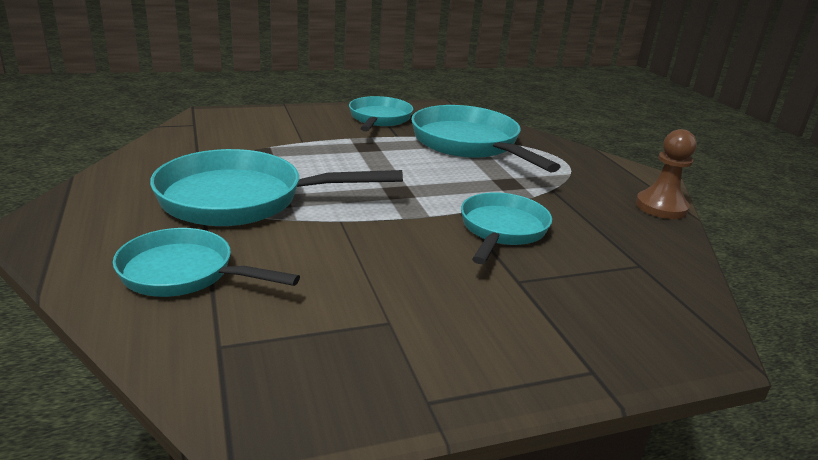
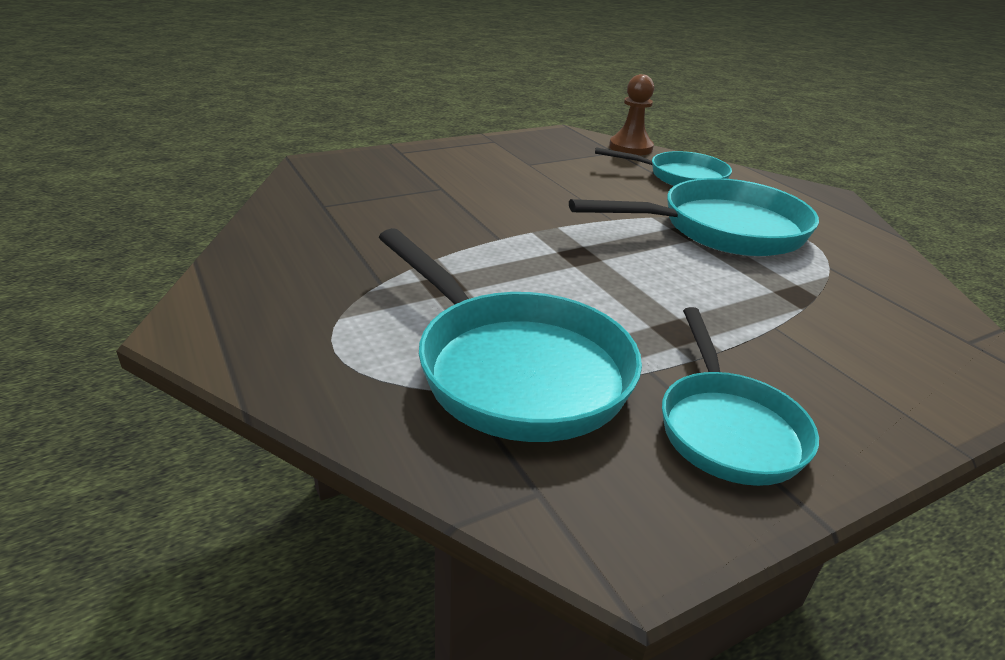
camera: 170 degrees right, 5 degrees up
(502, 230) = (454, 224): turquoise pan -> none
(661, 207) = (233, 271): brown pawn -> brown pawn (630, 148)

